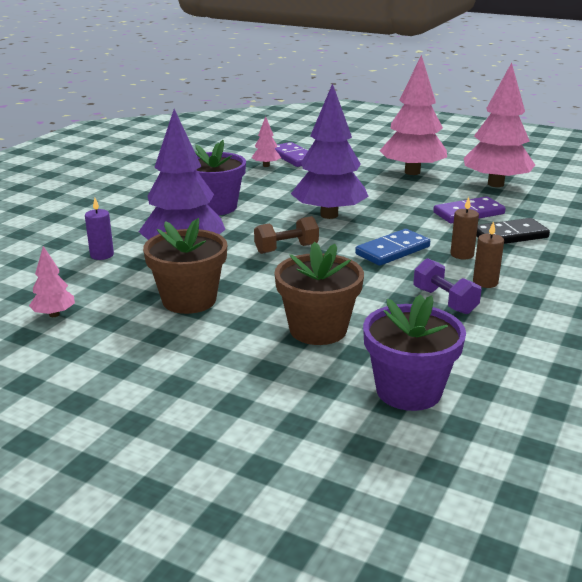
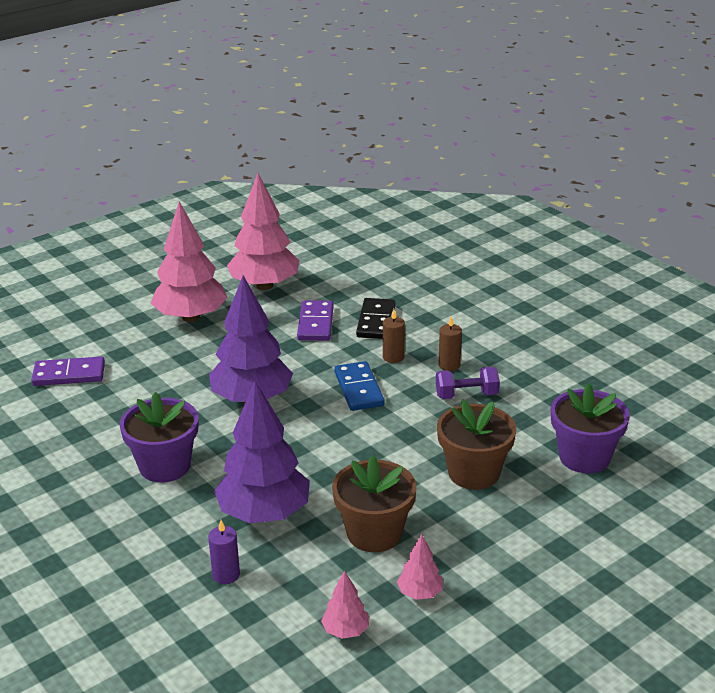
camera: 65 degrees left, 5 degrees up
(266, 165) = (74, 400): pink tree -> pink tree (420, 593)
(286, 249) = (308, 447): brown dumbbell -> none

